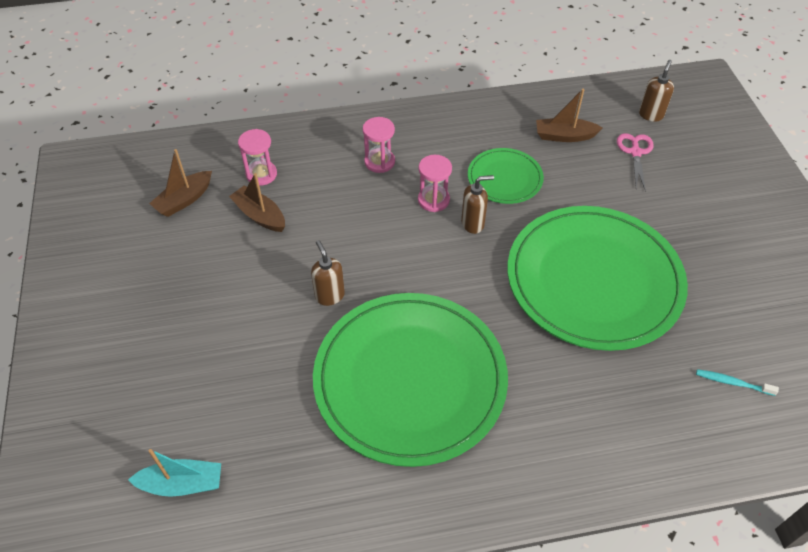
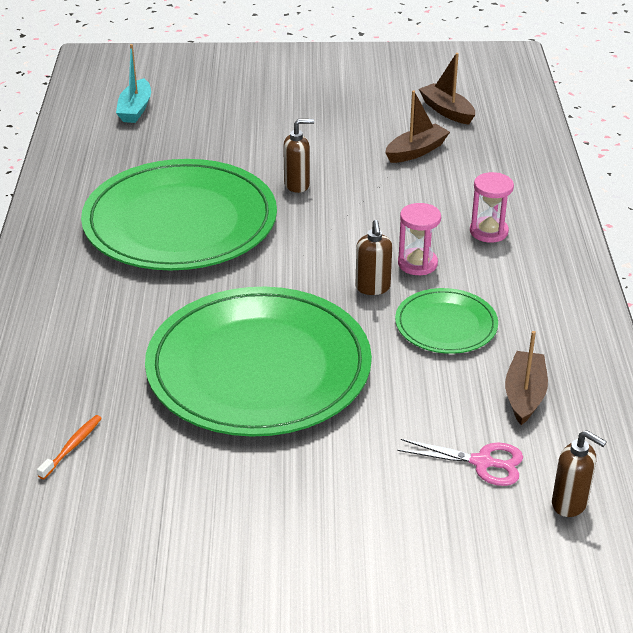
camera: 100 degrees right, 15 degrees down
(261, 174) = (478, 154): pink hourglass -> none
(732, 383) = (72, 446): turquoise toothbrush -> orange toothbrush

